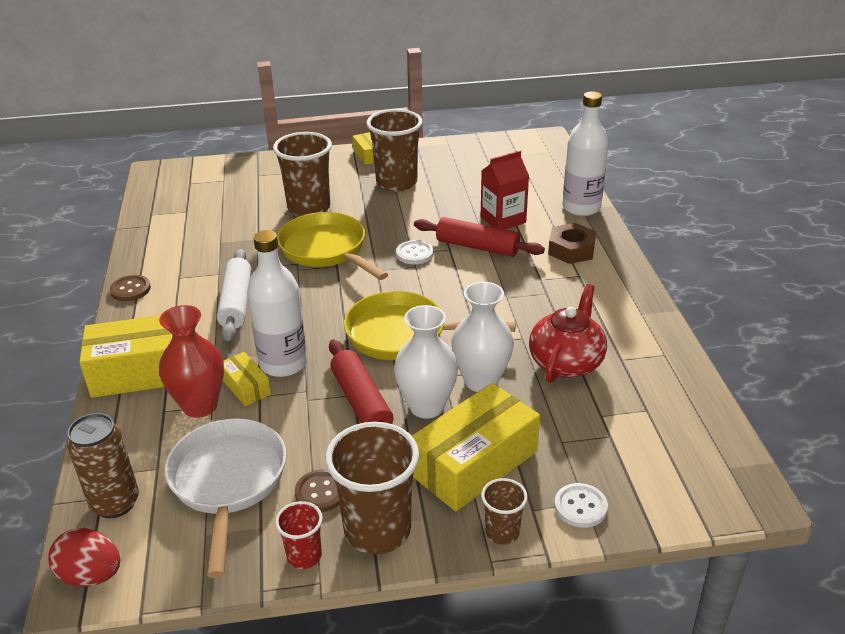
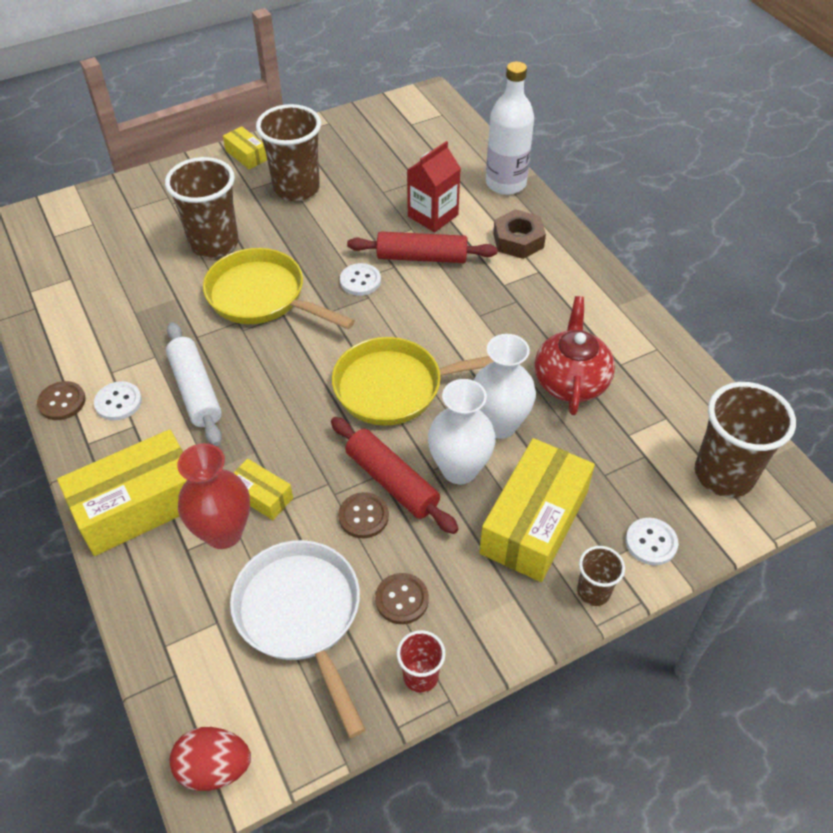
camera: 20 degrees left, 15 degrees up
(115, 503) = (194, 677): brown can -> none
(172, 298) = (118, 402): none -> white button
(283, 363) = (287, 456): white bottle -> none
(322, 422) = (363, 516): none -> brown button
(377, 530) = (477, 625): brown cup -> brown cup (724, 474)

